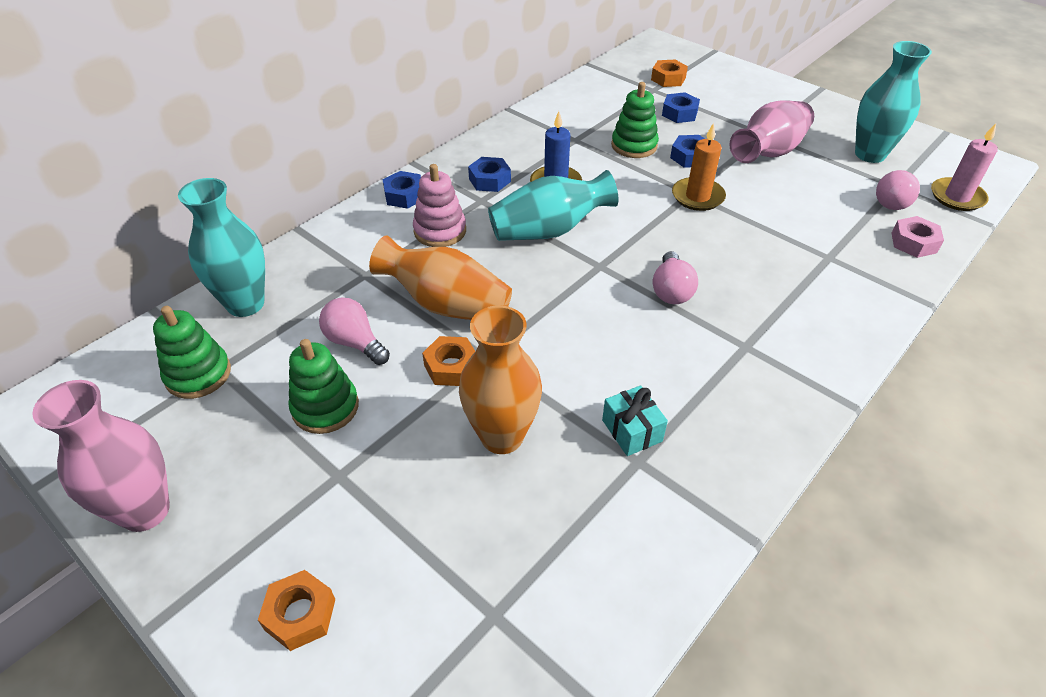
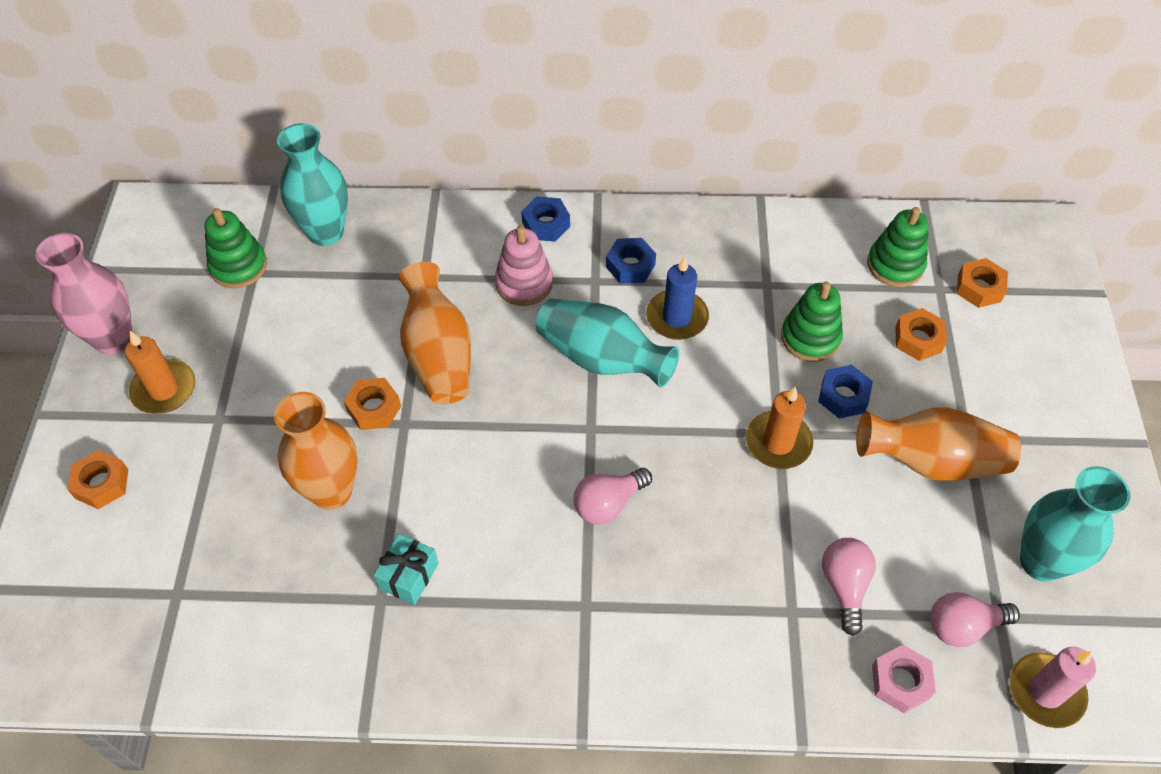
camera: 50 degrees right, 10 degrees up
(255, 500) = (164, 389): none -> orange candle
(325, 407) = (270, 362): green stacking toy -> green stacking toy (895, 265)
(355, 342) = (346, 329): pink light bulb -> pink light bulb (844, 586)
(679, 113) = (918, 339): blue nut -> orange nut
(768, 152) = (931, 461): pink vase -> orange vase

